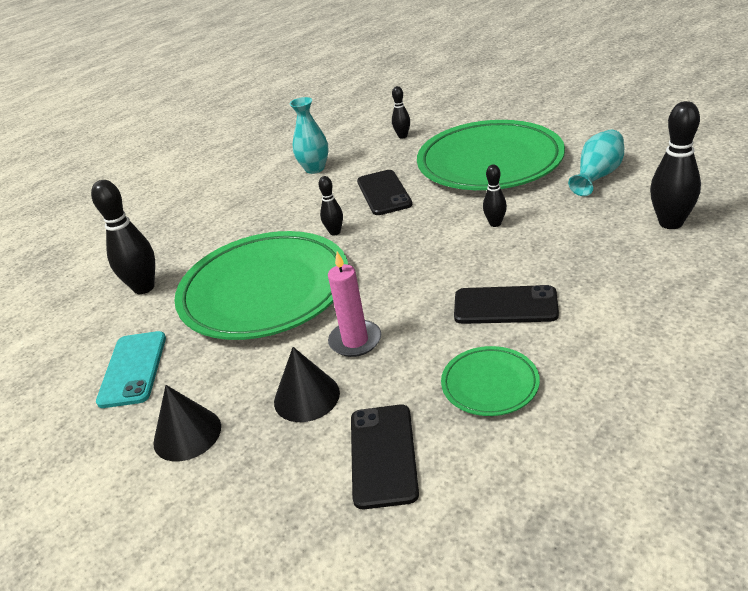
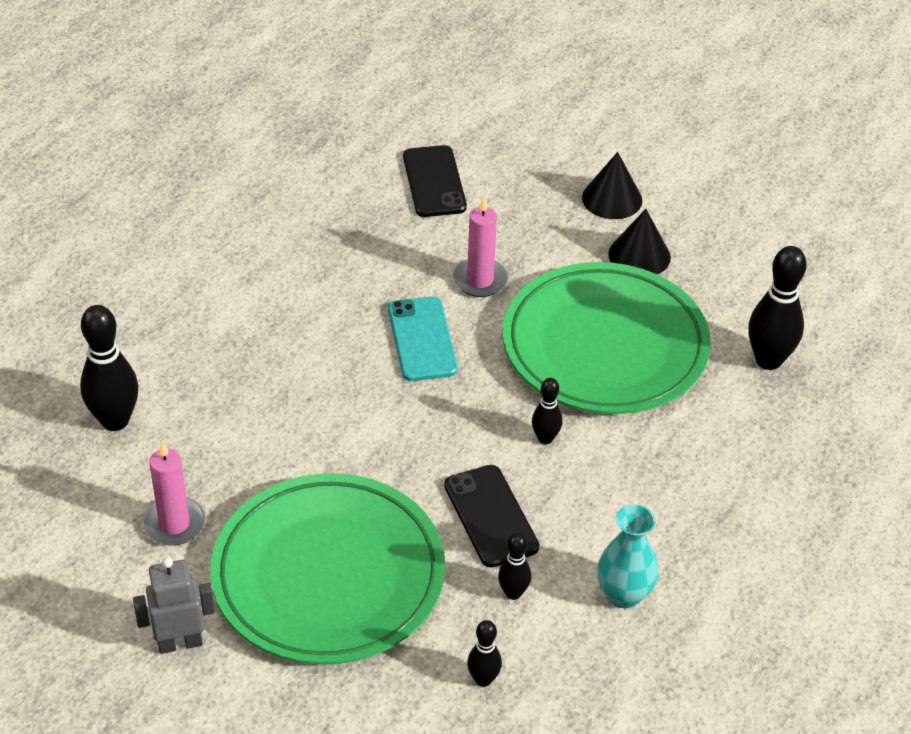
camera: 165 degrees right, 10 degrees up
(133, 369) = (707, 258): turquoise phone -> turquoise phone (422, 339)
(306, 397) = (513, 227): black cone -> black cone (639, 255)
(490, 384) = (346, 234): green plate -> none
(495, 223) = (328, 437): black bowling pin -> black bowling pin (513, 593)
(505, 306) = (325, 314): black phone -> none
(575, 134) = (180, 643): none -> grey robot
(598, 175) = (174, 524): turquoise vase -> pink candle

